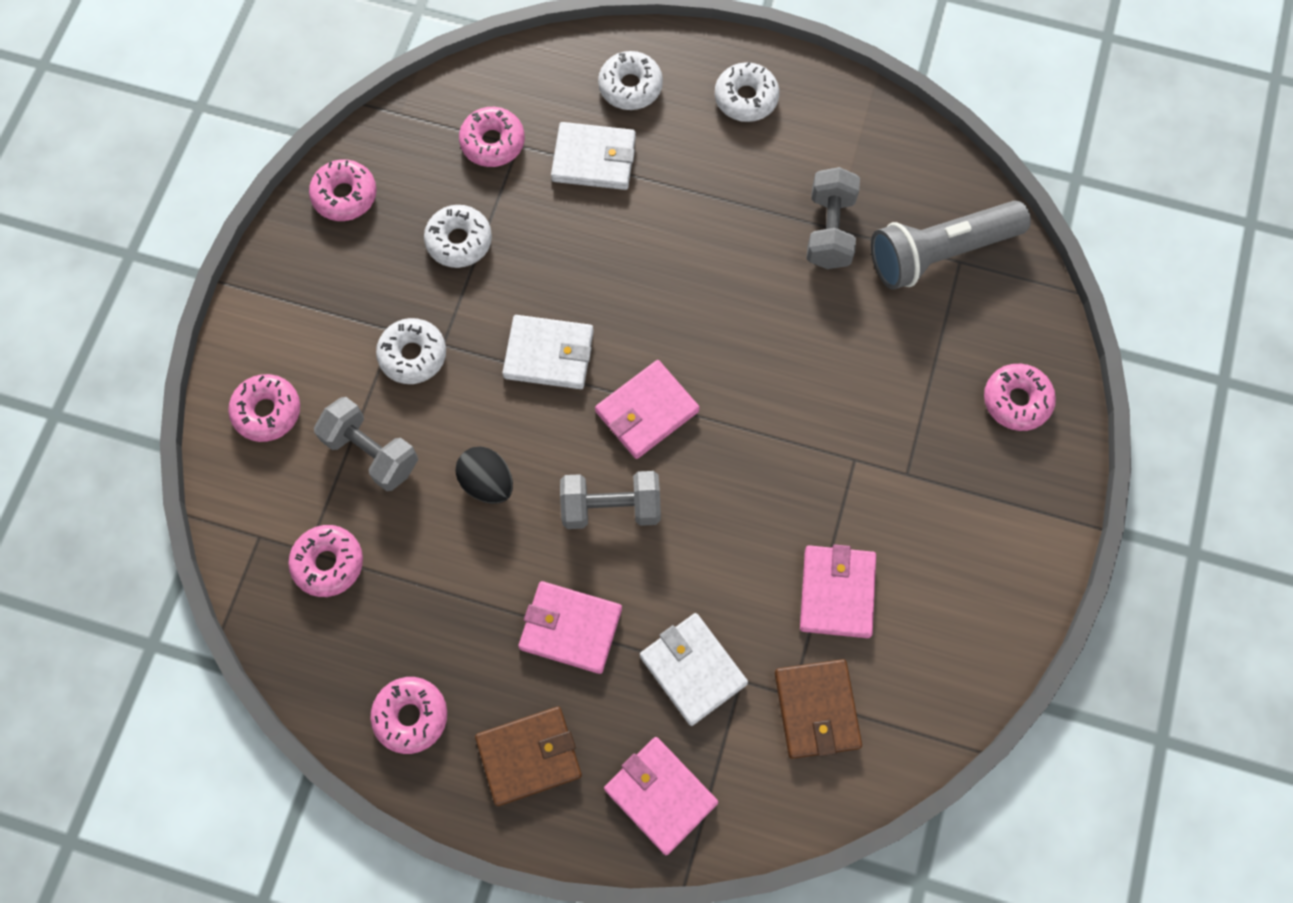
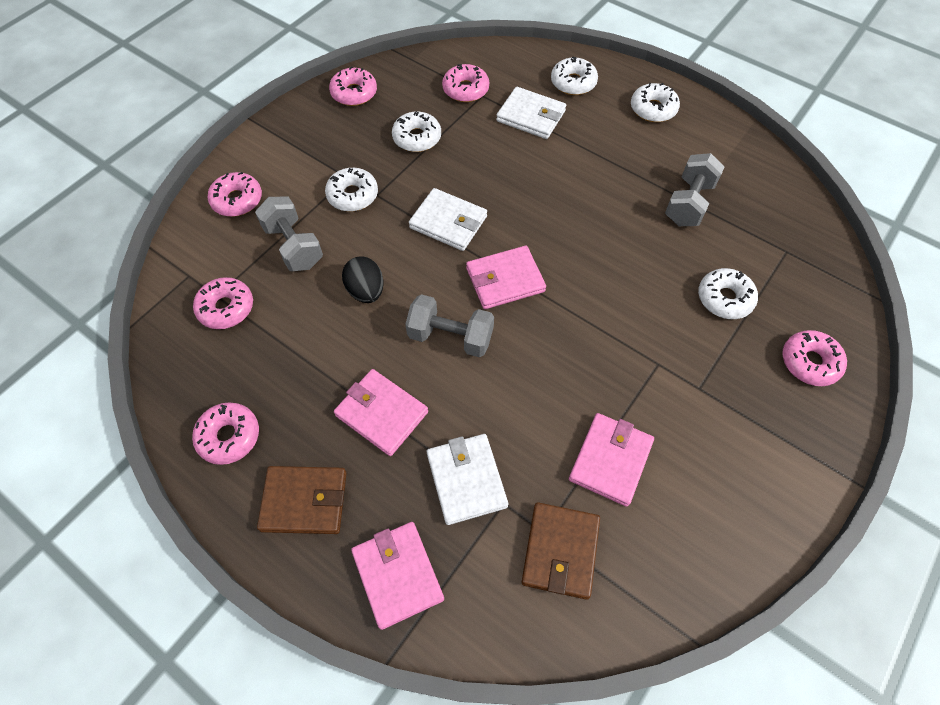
camera: 20 degrees right, 10 degrees down
(905, 350) = (724, 298): none -> white donut
(940, 252) = (772, 241): grey flashlight -> none

